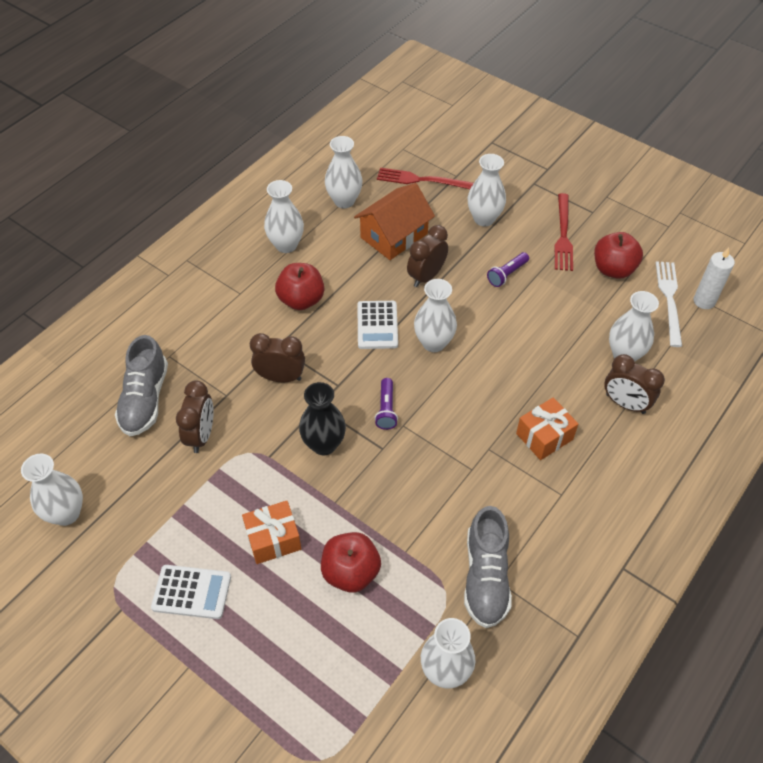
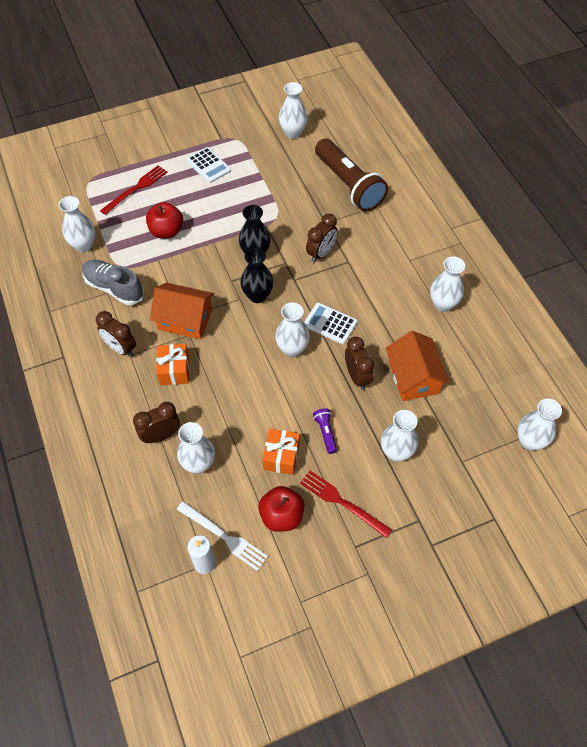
camera: 120 degrees right, 5 degrees up
(145, 399) = (348, 185): grey shoe -> brown flashlight
(191, 592) = (208, 165): white calculator -> white calculator turned 75 degrees counterclockwise
(201, 435) = (303, 201): brown clock -> brown clock (121, 348)
(273, 539) = (212, 207): orange gift -> orange gift (281, 456)
(301, 300) = (381, 291): red apple -> none
(344, 201) = (473, 362): white vase -> white vase (529, 441)
(386, 409) = (257, 296): purple flashlight -> black vase
(422, 180) = (469, 431): red fork -> red fork (136, 189)
(472, 465) = (185, 319): none -> orange house

